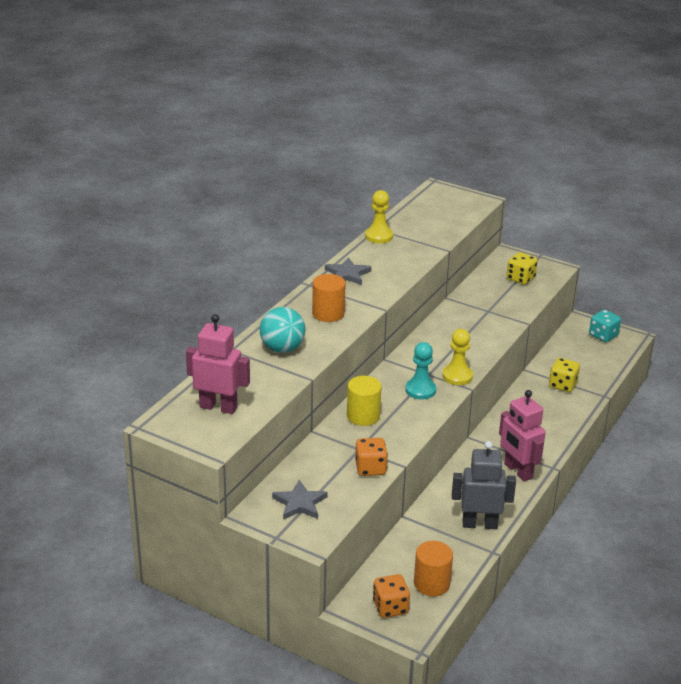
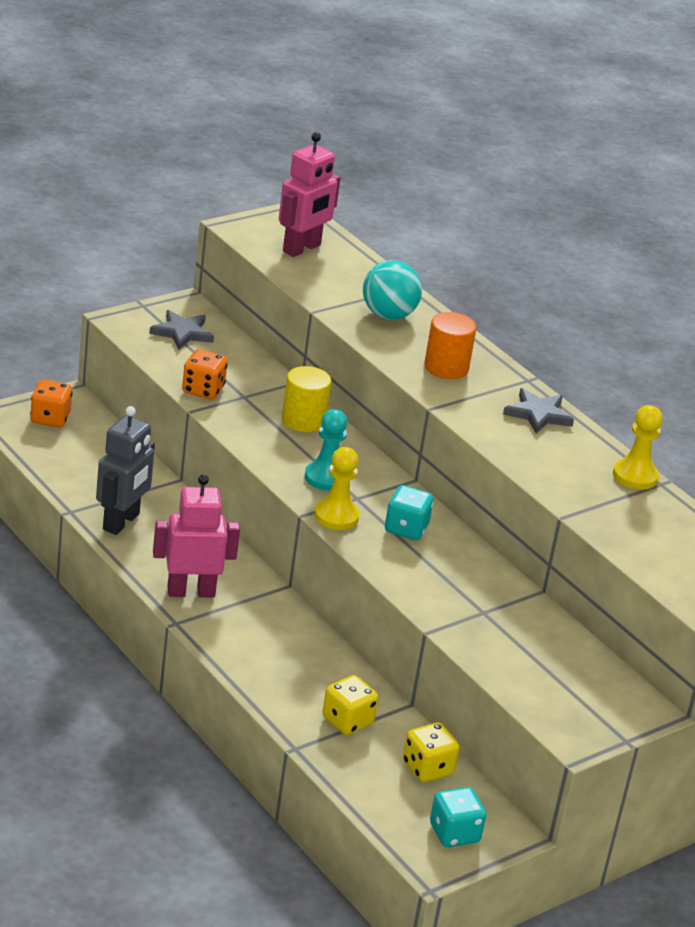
camera: 110 degrees right, 0 degrees up
(431, 584) = (59, 454): orange cylinder -> none
(440, 350) = (406, 529): none -> turquoise dice
(520, 278) = (561, 685): yellow dice -> yellow dice (427, 768)

